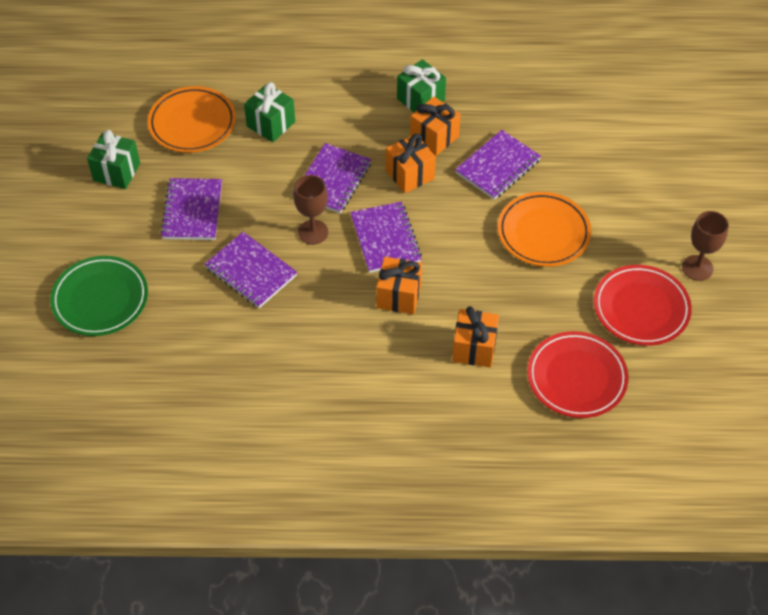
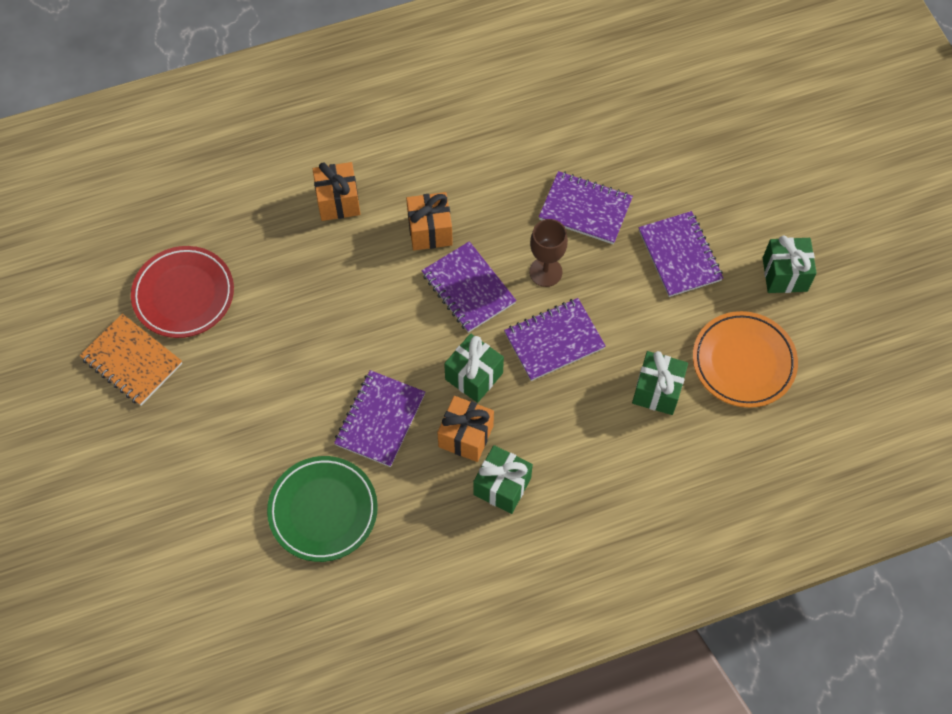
camera: 160 degrees right, 10 degrees up
(100, 299) = (710, 137): green plate -> green plate (323, 510)
(332, 180) = (554, 341): purple notebook -> purple notebook turned 60 degrees clockwise
(410, 174) = (474, 376): orange gift -> green gift
(543, 233) = (305, 350): orange plate -> none
(576, 378) = (232, 203): red plate -> none
(697, 268) = (132, 361): brown goblet -> orange notebook

